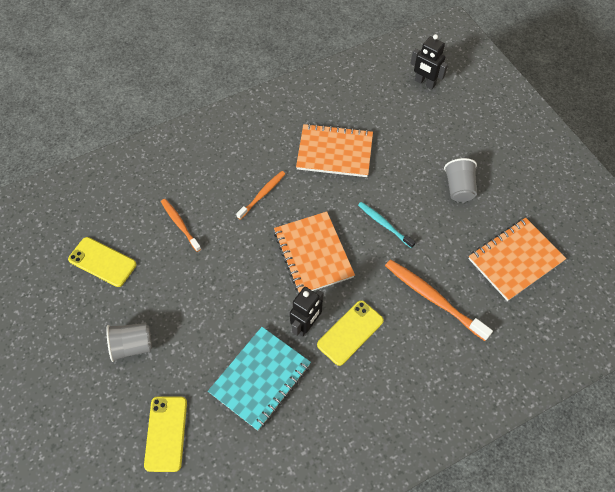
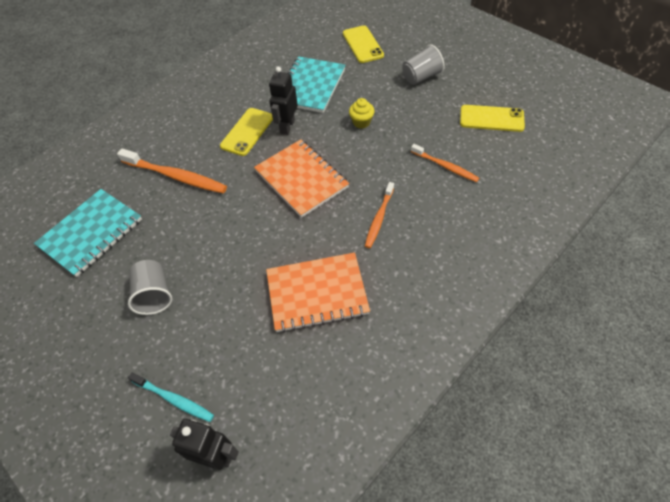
camera: 165 degrees right, 5 degrees down
(228, 303) = (361, 122): none -> yellow cupcake
(384, 224) = (236, 227): turquoise toothbrush -> turquoise toothbrush (174, 399)
(515, 260) = (91, 233): orange notebook -> turquoise notebook

